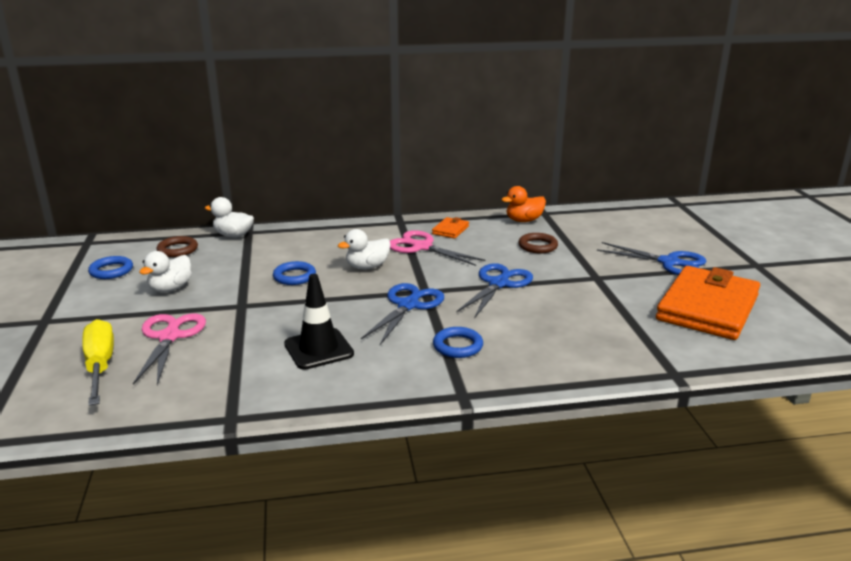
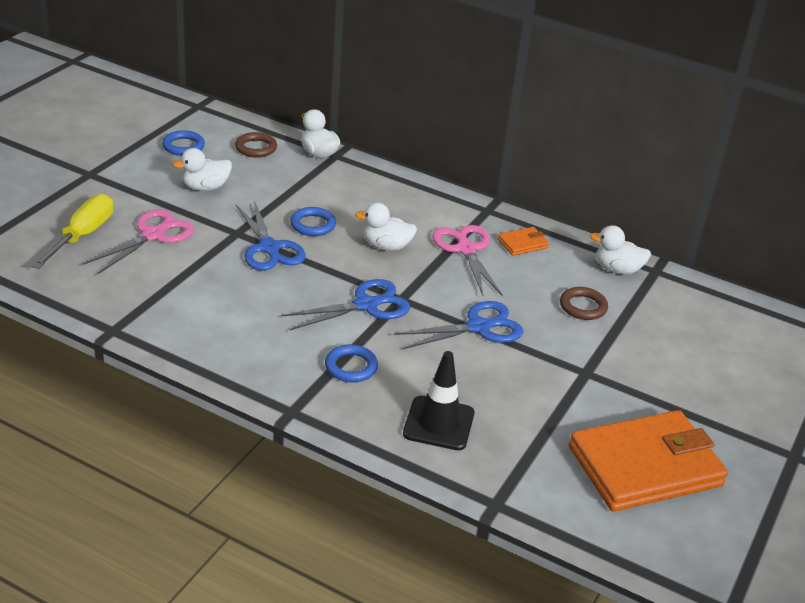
camera: 35 degrees right, 10 degrees up
(318, 349) = (241, 307): black traffic cone -> black traffic cone (438, 423)
(524, 220) = (617, 269): orange duck -> white duck
(670, 262) = (695, 399): blue scissors -> blue scissors (269, 248)

